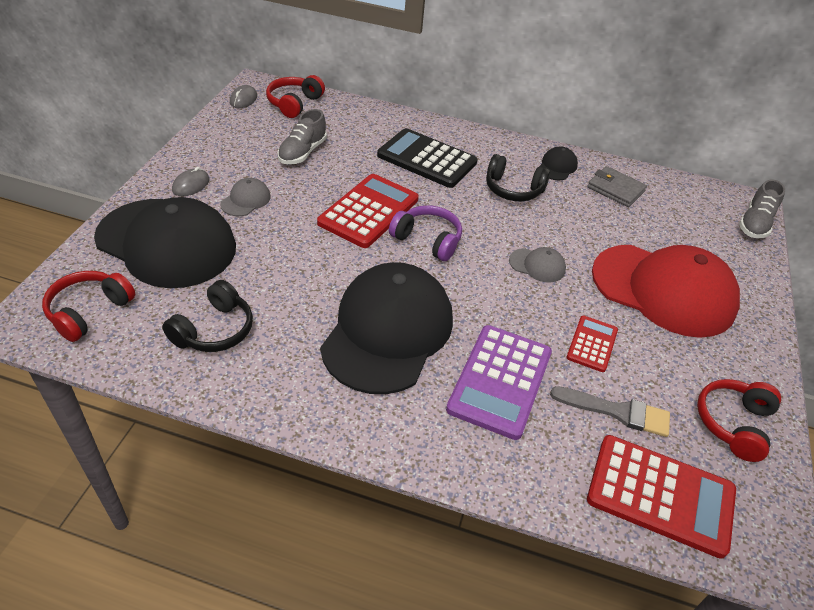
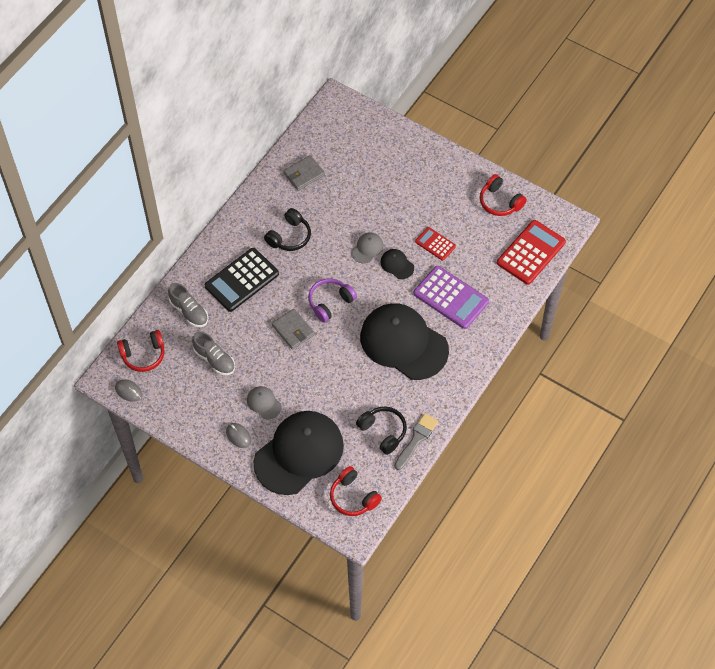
camera: 70 degrees left, 15 degrees up
(294, 103) = (143, 355): red headphones -> red headphones turned 60 degrees counterclockwise
(368, 211) = (293, 330): red calculator -> grey wallet
(557, 166) = (270, 200): black cap -> black cap (397, 264)
(616, 411) = (481, 251): grey brush -> grey brush (416, 439)
(664, 290) = (403, 189): red cap -> none
(755, 224) = (357, 110): grey shoe -> grey shoe (189, 311)

